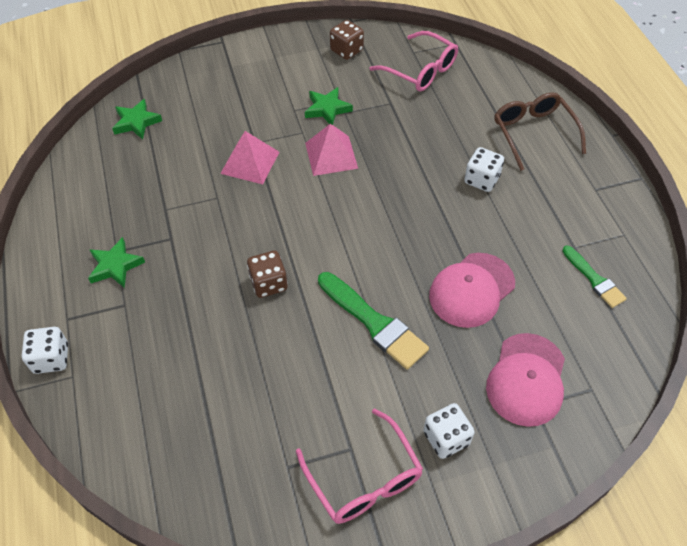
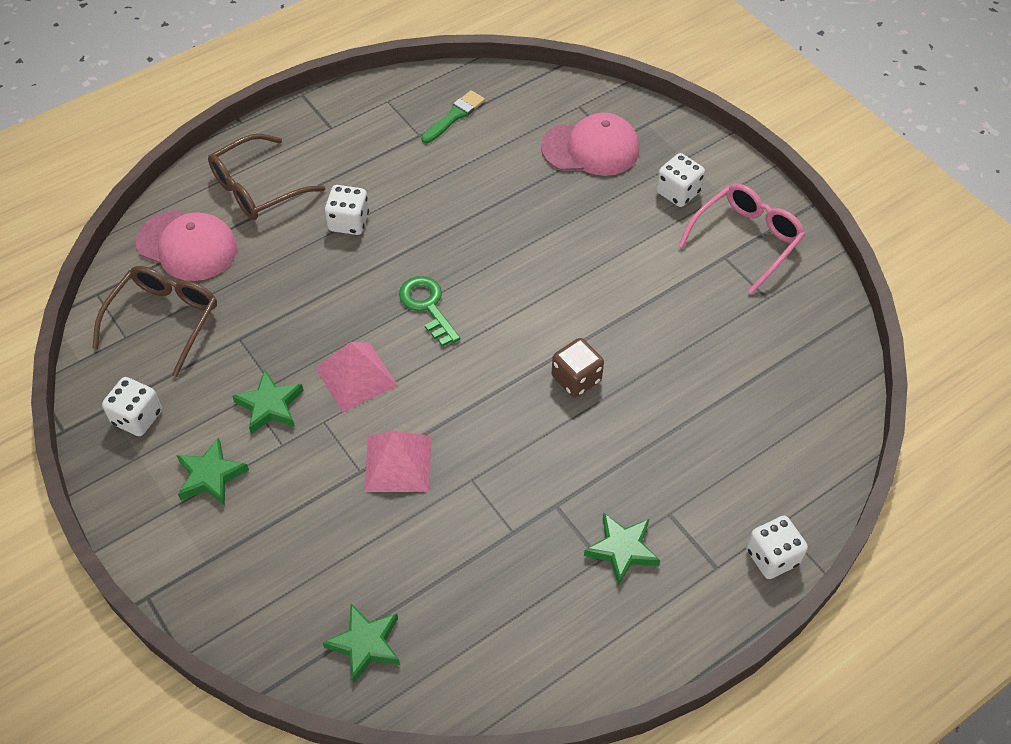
camera: 110 degrees left, 0 degrees up
(287, 75) = (210, 476): none -> green star
(346, 50) = (137, 417): brown dice -> white dice
(374, 323) = (583, 272): green brush -> none
(378, 208) = (427, 306): none -> green key
(421, 70) = (164, 320): pink glasses -> brown glasses
(471, 290) = (507, 204): pink cap -> pink cap (187, 246)

